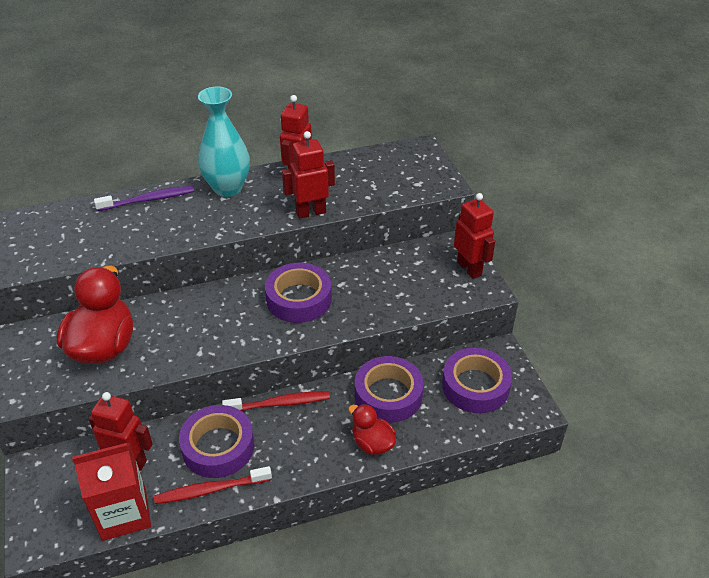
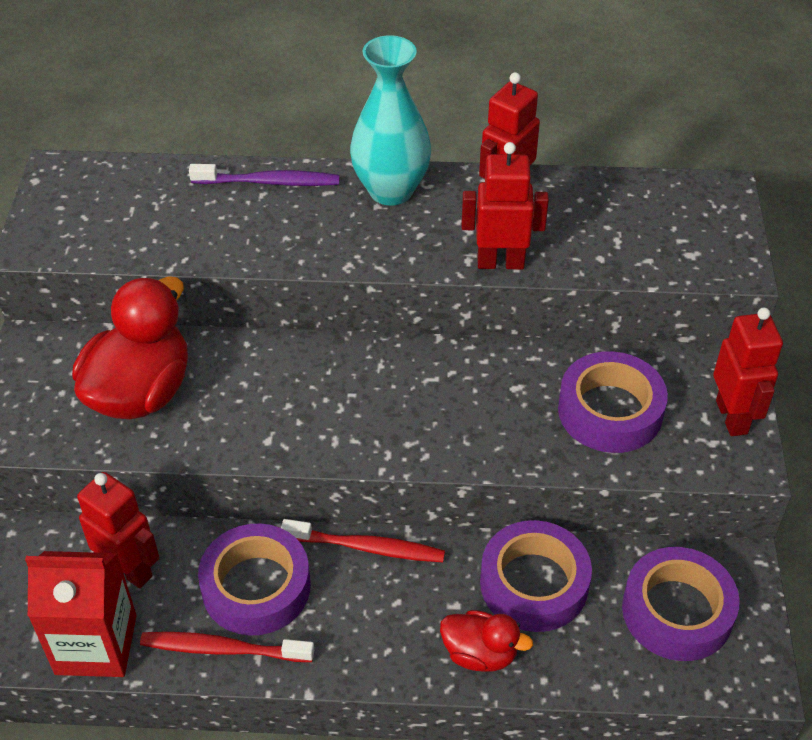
camera: 20 degrees right, 5 degrees up
(299, 299) = (443, 394): purple tape -> purple tape (610, 411)
(372, 443) = (480, 654): red duck -> red duck turned 135 degrees clockwise

